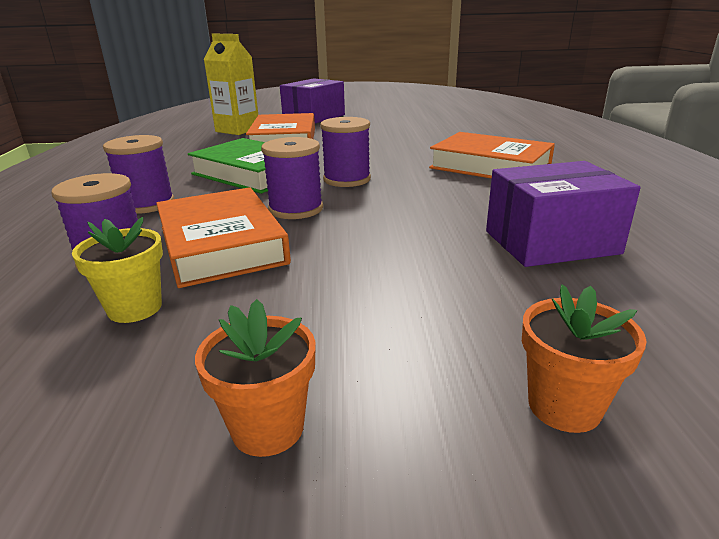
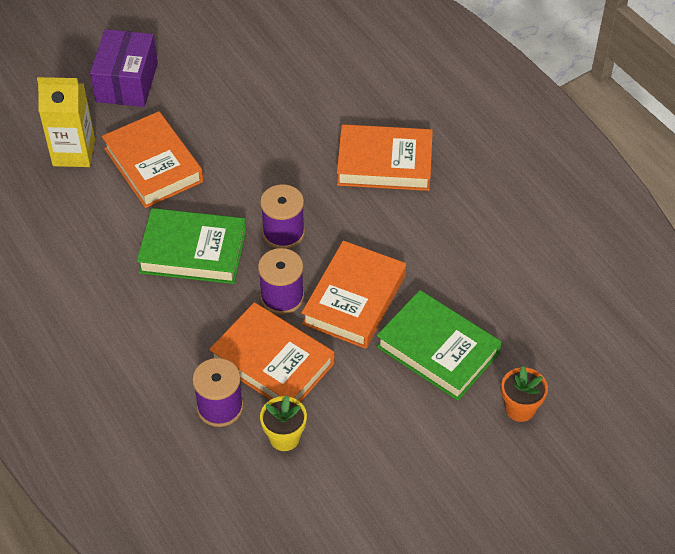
camera: 30 degrees left, 25 degrees up
(147, 204) = (159, 335): purple spool -> none
(268, 428) = (416, 471): orange flower pot -> none
(373, 226) = (354, 299): none -> orange book
(448, 290) = (437, 350): none -> green book
(551, 242) = (472, 275): purple box -> none

